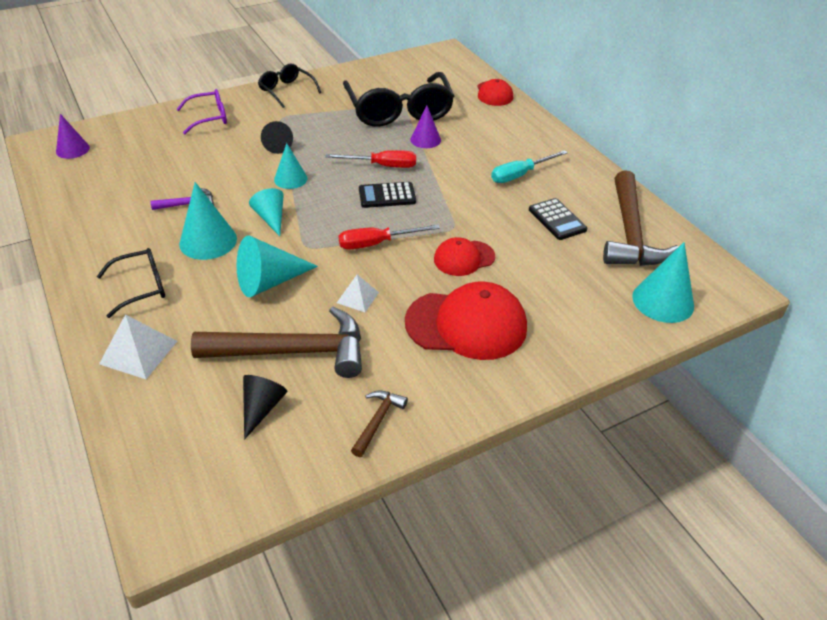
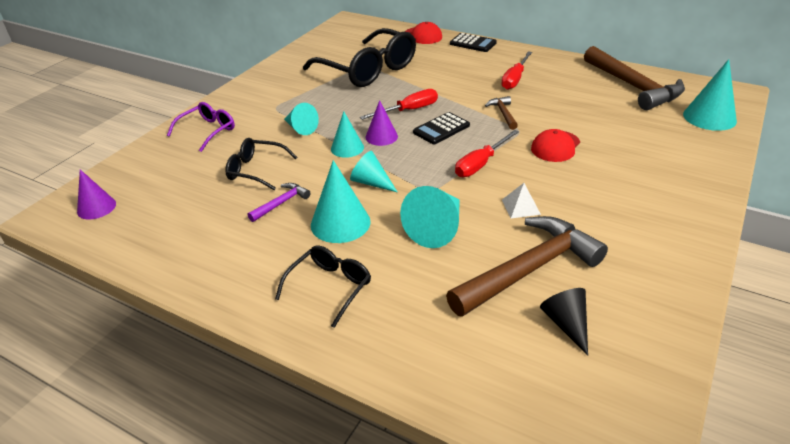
camera: 30 degrees left, 5 degrees down
(138, 352) = (402, 340): white pyramid -> none
(277, 145) = (300, 128): black cone -> turquoise cone
(287, 91) = (253, 87): black glasses -> black glasses (256, 170)
(377, 421) = (659, 283): brown hammer -> brown hammer (503, 114)
(425, 140) = (416, 81): purple cone -> purple cone (381, 136)
(466, 324) = (620, 188): red cap -> none
(520, 175) = (515, 79): turquoise screwdriver -> red screwdriver
(557, 220) = (579, 97): black calculator -> black calculator (473, 43)

